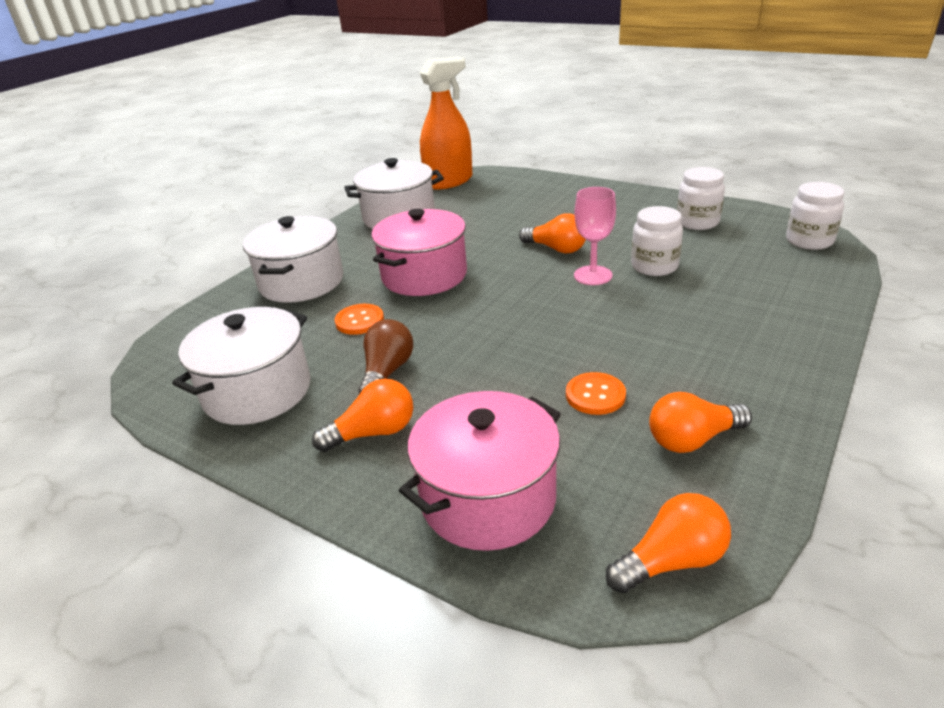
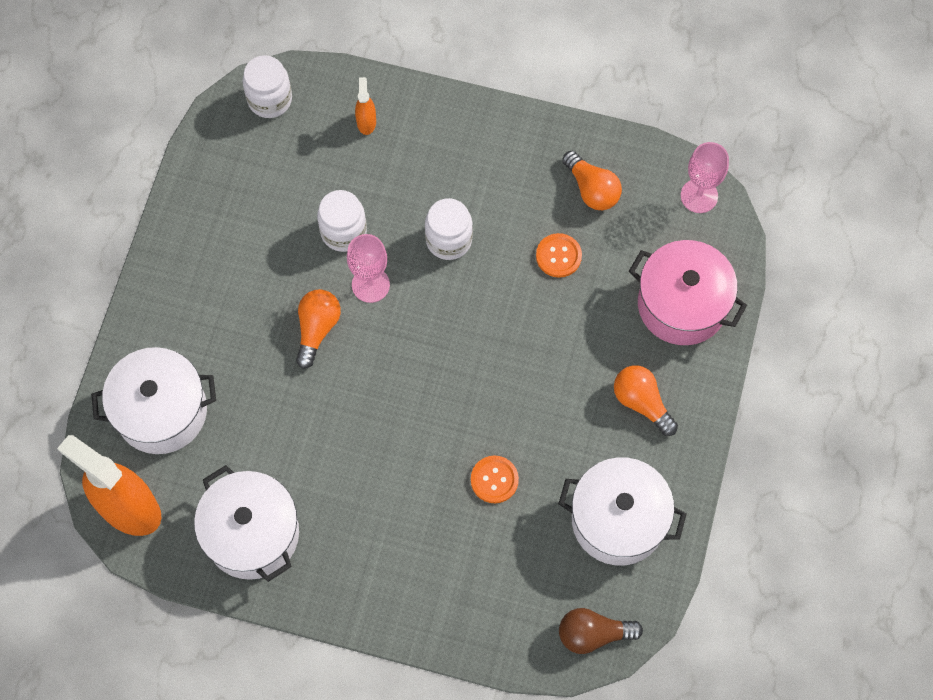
camera: 110 degrees left, 35 degrees up
(301, 282) = (432, 577): white pot -> white pot (161, 411)
(387, 372) = (567, 422): brown light bulb -> brown light bulb (593, 634)
(424, 275) = (397, 449): pink pot -> none
(671, 561) = (699, 196): orange light bulb -> pink goblet
(697, 222) = (235, 198): white jar -> white jar (448, 240)
(788, 287) = (366, 122): none -> orange spray bottle

